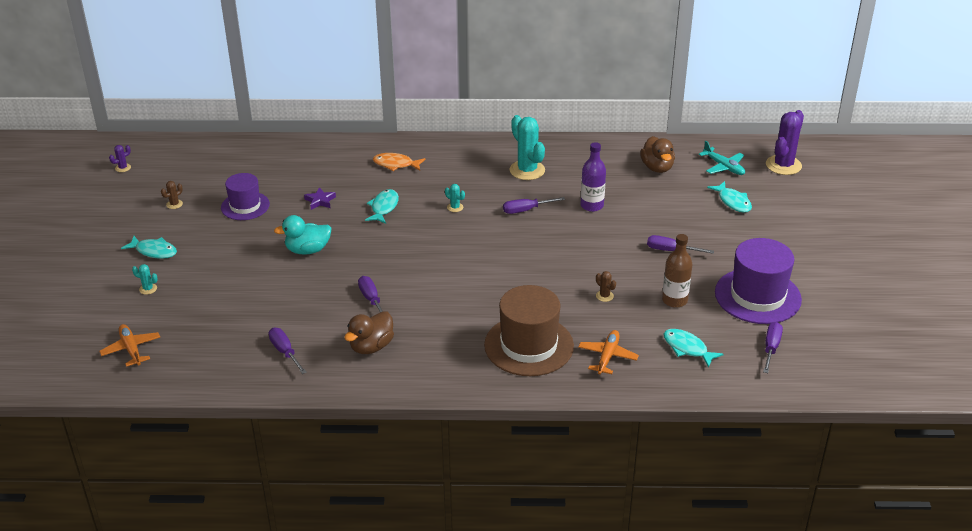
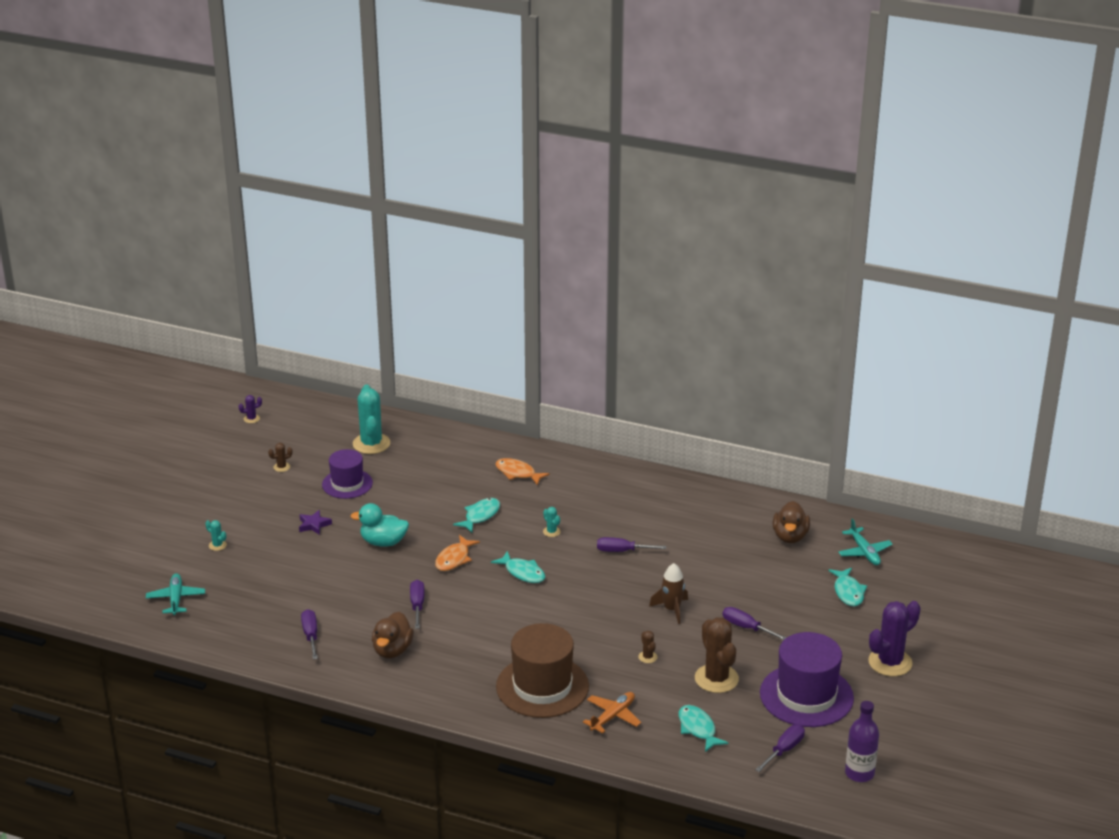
camera: 20 degrees right, 5 degrees down
(131, 349) = (176, 599): orange plane -> turquoise plane
(154, 251) = (240, 510): turquoise fish -> turquoise fish (523, 572)
(320, 201) = (422, 495): purple star -> purple star (314, 525)
(371, 346) = (392, 650): brown duck -> brown duck turned 45 degrees counterclockwise
(382, 250) = (454, 559): none -> orange fish
(527, 170) = (649, 509): turquoise cactus -> turquoise cactus (371, 444)
(592, 205) = (693, 562): purple bottle -> purple bottle (859, 773)
(599, 250) = (672, 609): none -> brown rocket
(674, 300) = (716, 679): brown bottle -> brown cactus
(783, 165) = (932, 565): purple cactus -> purple cactus (890, 662)

